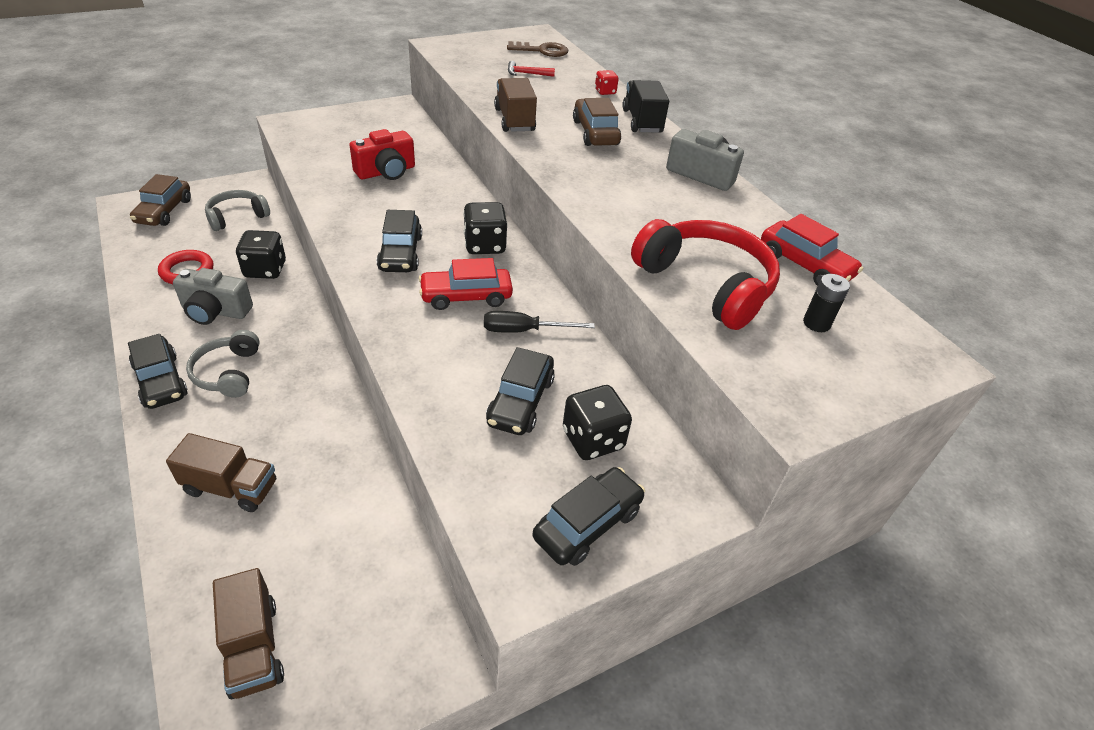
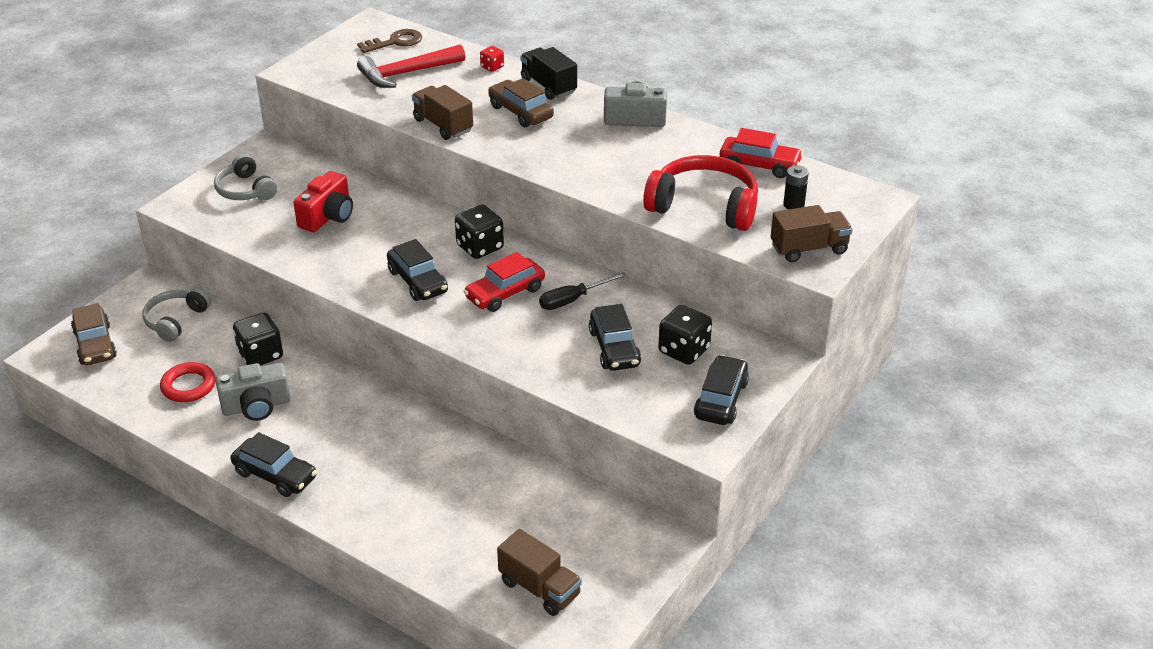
camera: 25 degrees left, 5 degrees down
(228, 373) = (325, 445): grey headphones -> grey headphones (245, 190)
(231, 487) = (420, 515): brown truck -> brown truck (809, 249)
(527, 74) = (406, 73): red hammer -> red hammer, size x2.12

